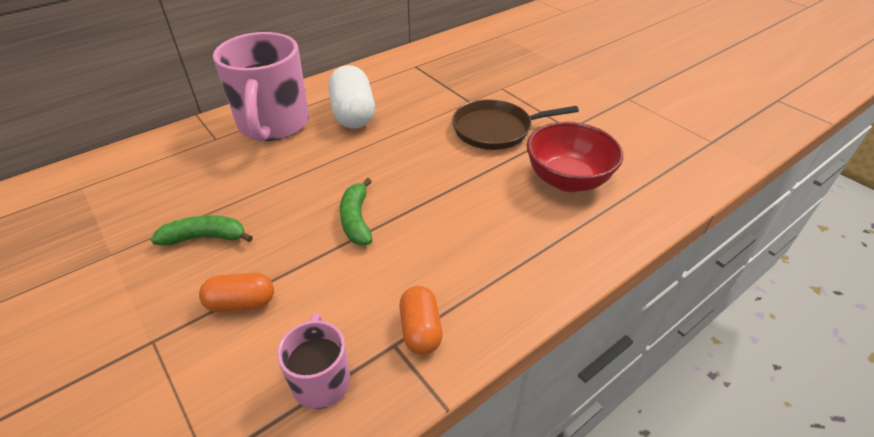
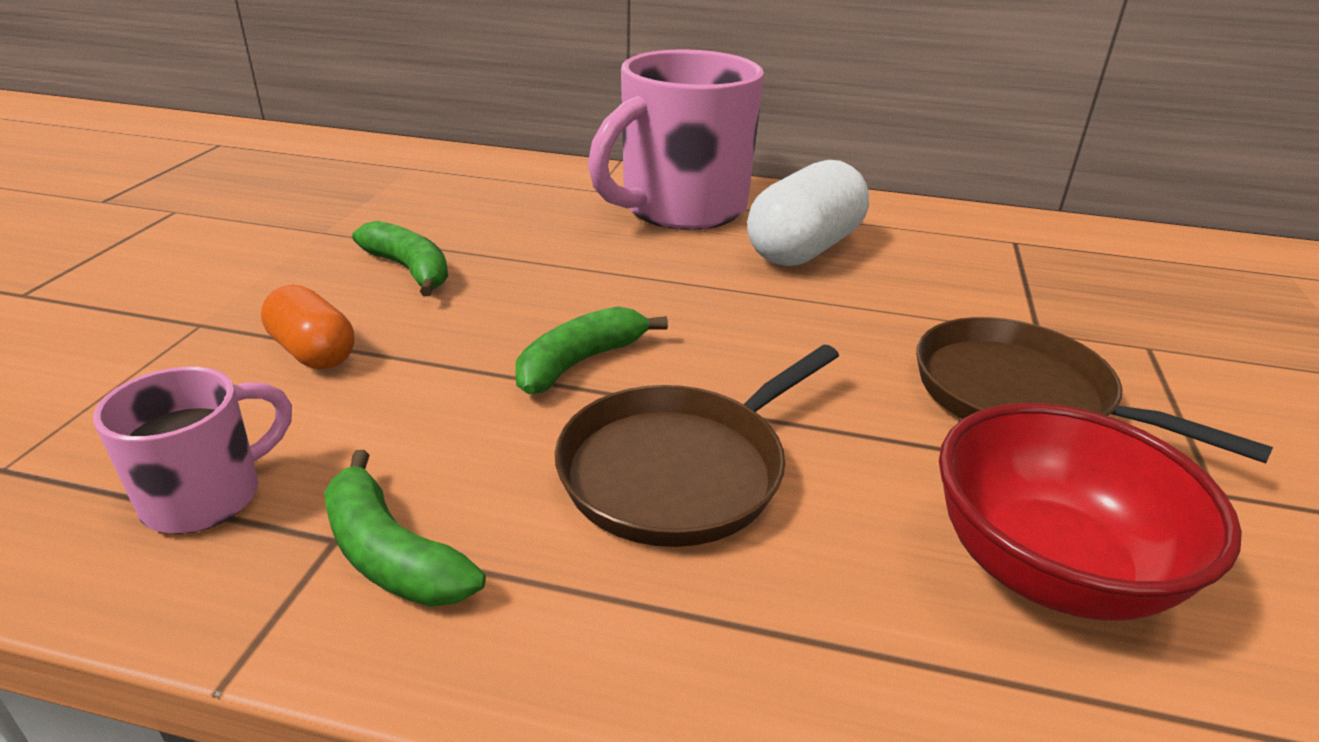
camera: 50 degrees right, 10 degrees down
(420, 330) = (392, 555): orange capsule -> green banana
(451, 228) = (680, 469): none -> brown pan

